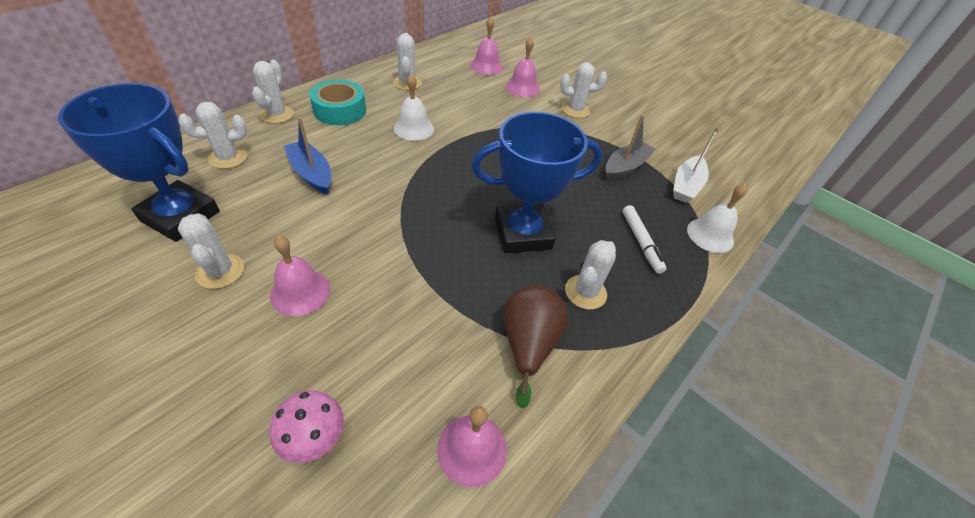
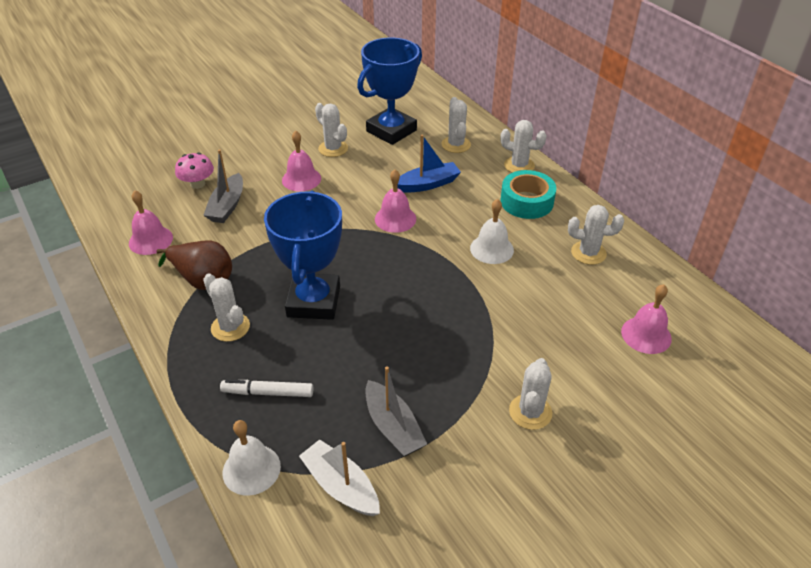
camera: 110 degrees right, 5 degrees down
(220, 271) = (333, 149): white cactus -> white cactus turned 60 degrees clockwise
(373, 367) = (227, 206): none -> grey boat
(522, 87) = (589, 364): pink bell -> pink bell (395, 219)

